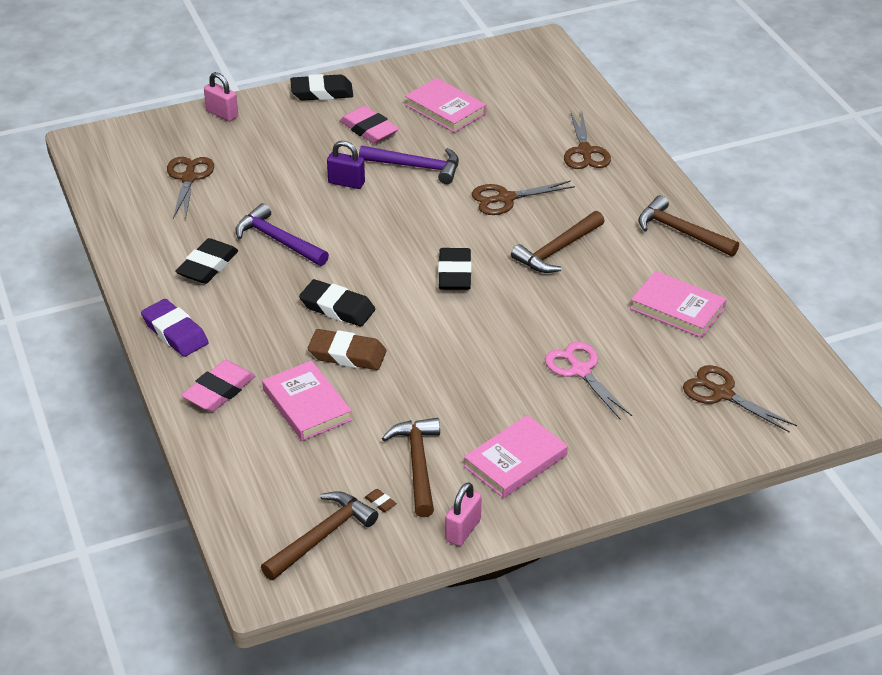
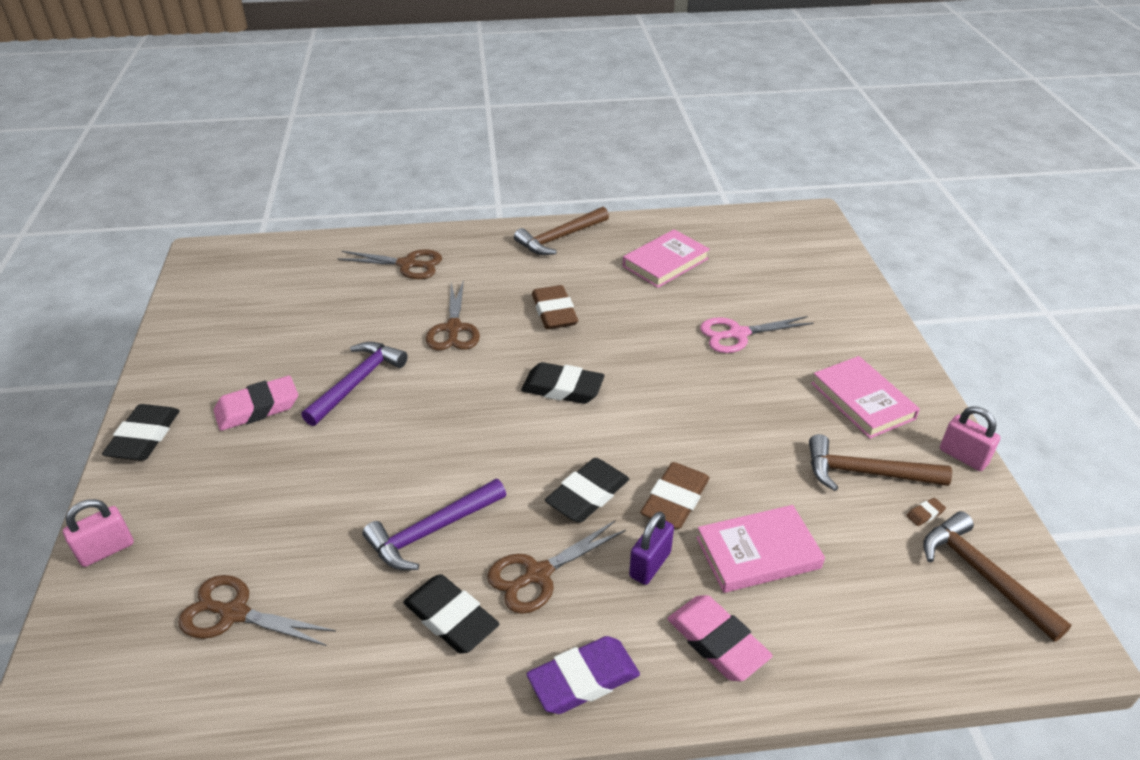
camera: 75 degrees left, 0 degrees up
(346, 183) = (350, 446): purple padlock -> purple padlock (650, 564)
(445, 109) = (265, 341): pink book -> none
(557, 250) = (554, 312): brown hammer -> brown eraser
(722, 394) = (783, 264): brown scissors -> brown scissors (538, 574)

